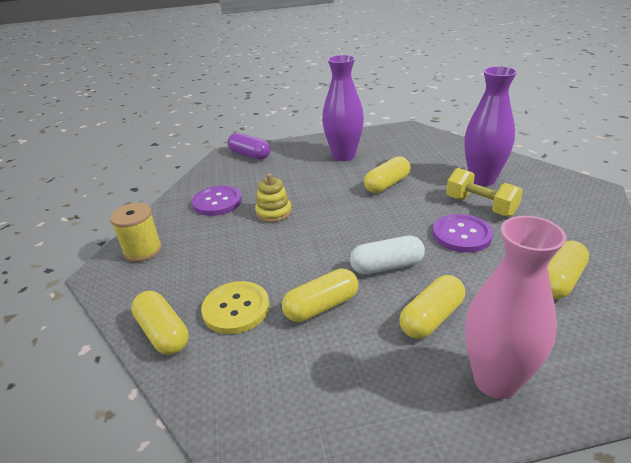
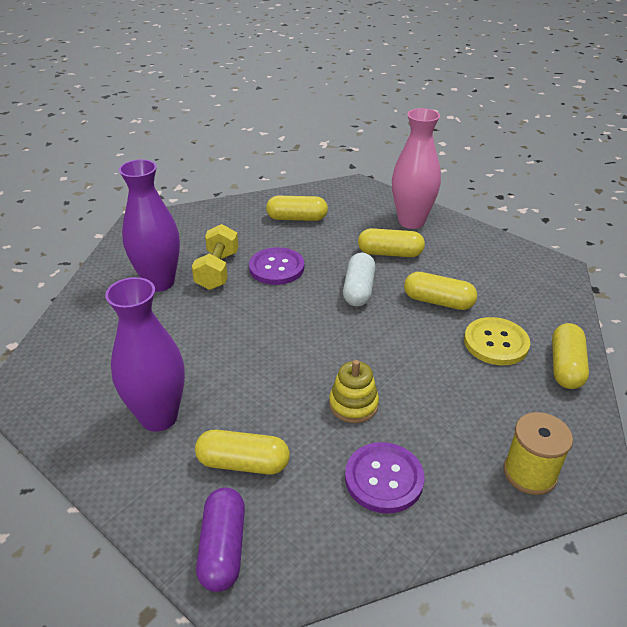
camera: 130 degrees left, 5 degrees up
(387, 184) = (217, 342): yellow capsule -> yellow capsule (243, 463)
(387, 266) = (358, 290): white capsule -> white capsule turned 60 degrees clockwise

